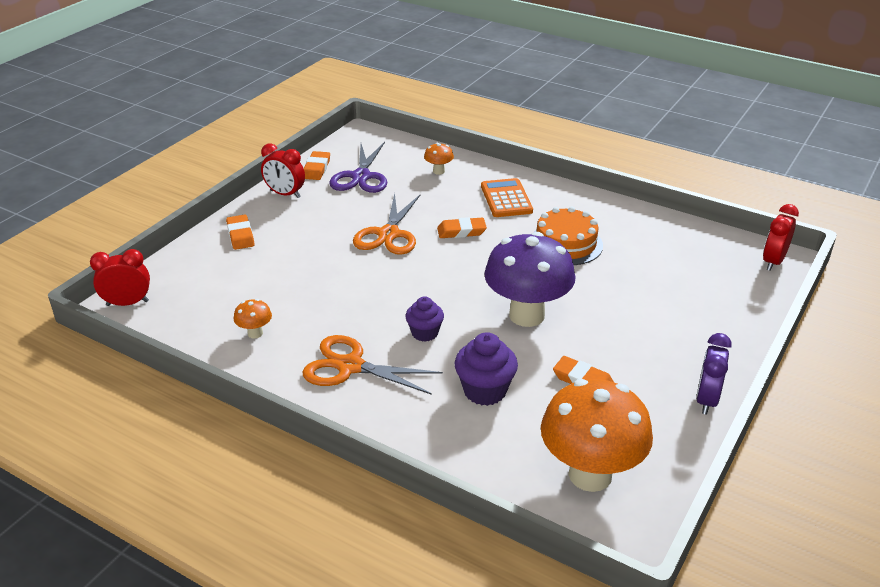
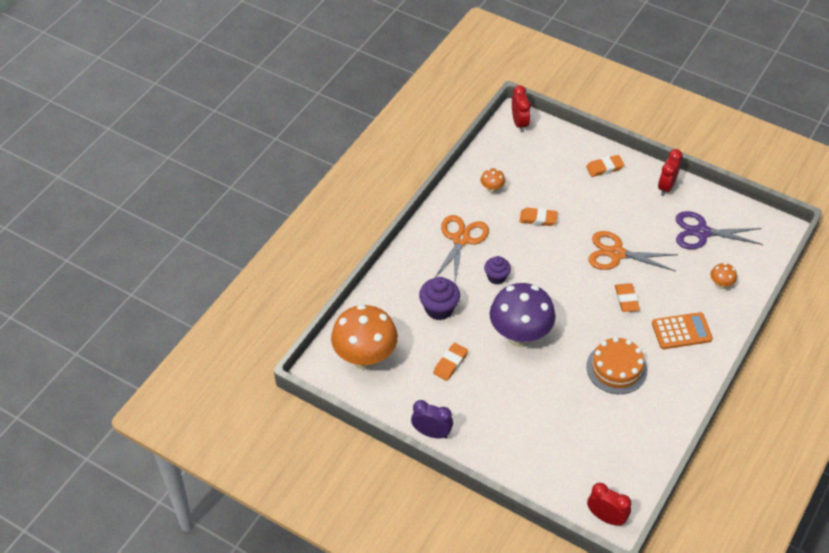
camera: 90 degrees right, 15 degrees up
(316, 169) = (710, 203): orange eraser -> orange eraser (538, 219)

